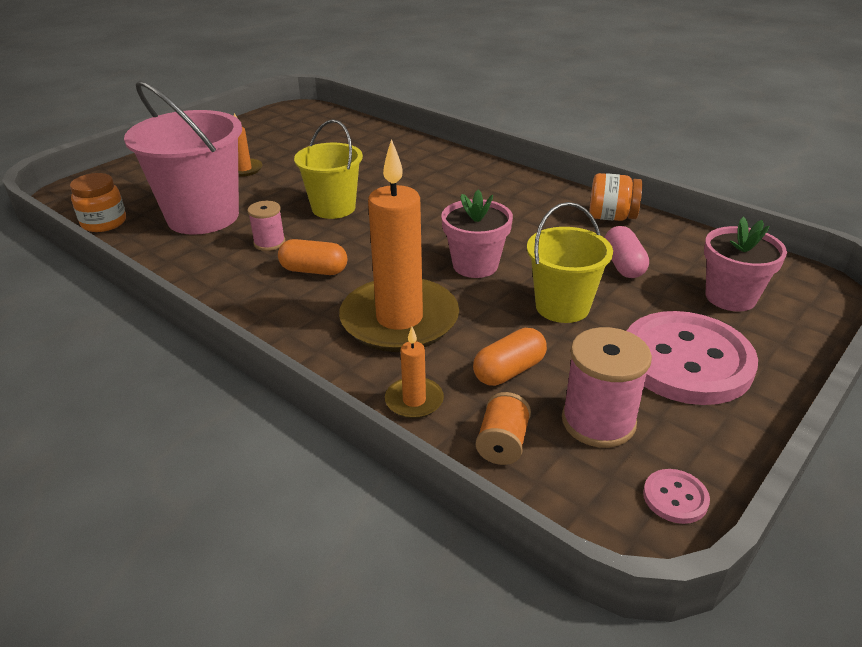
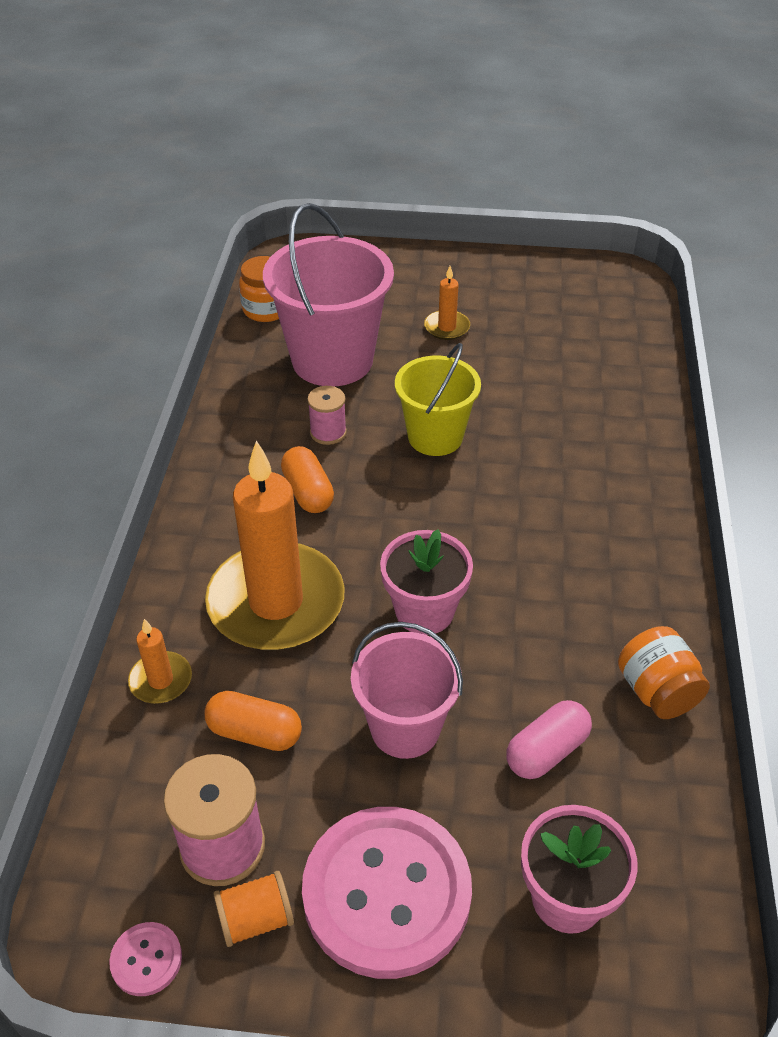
camera: 55 degrees right, 10 degrees up
(502, 444) = (141, 779): orange spool -> orange spool (255, 919)
(562, 306) = (405, 727): yellow bucket -> pink bucket

